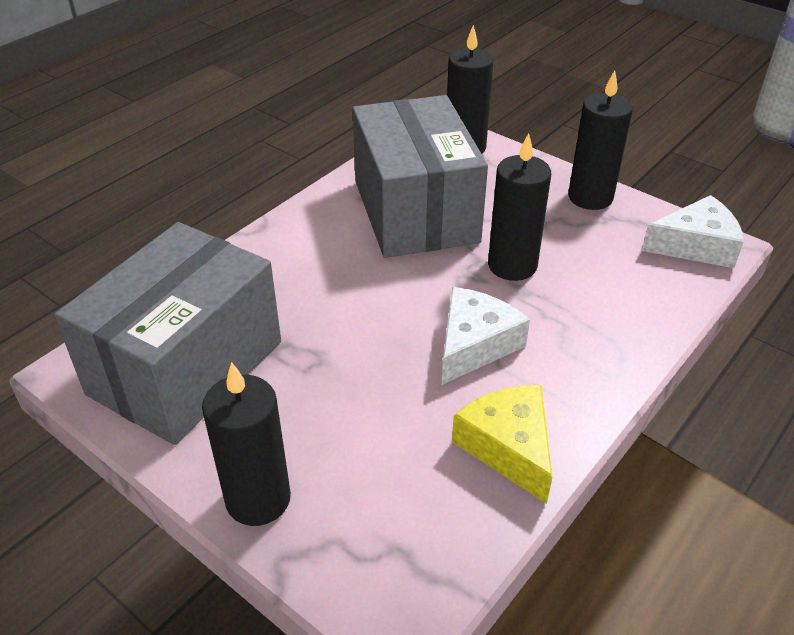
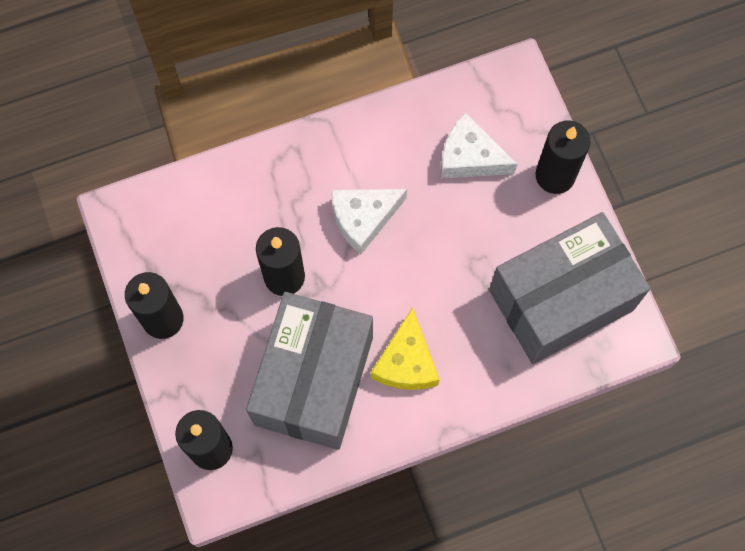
camera: 150 degrees left, 30 degrees up
(509, 447) = (396, 134): yellow cheese -> yellow cheese (406, 362)
(696, 245) = (135, 223): white cheese -> white cheese (470, 157)

